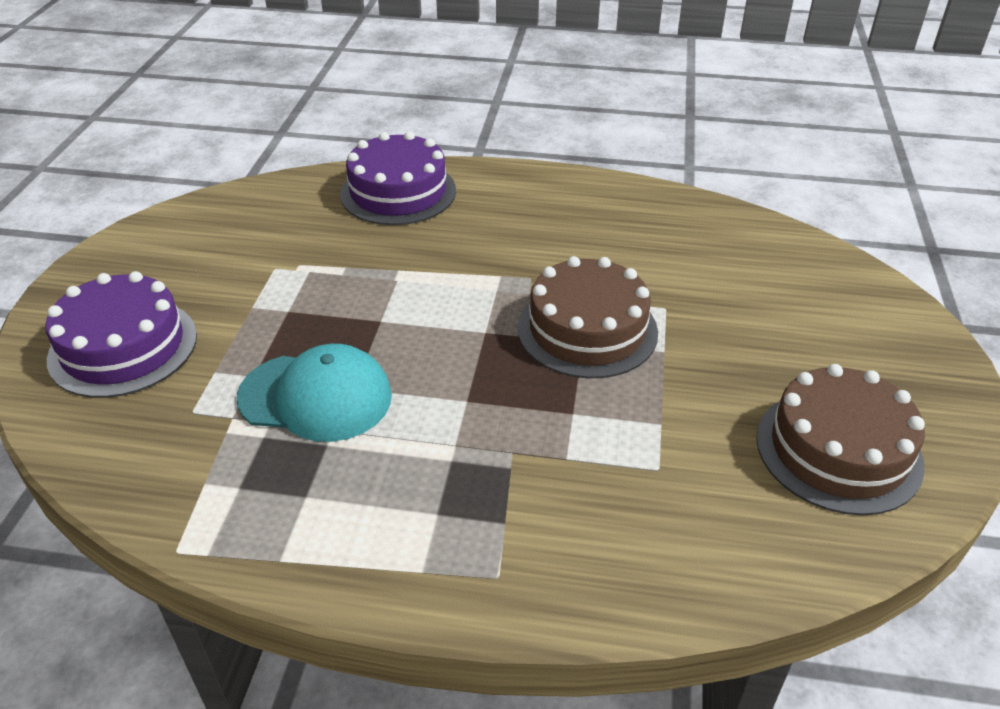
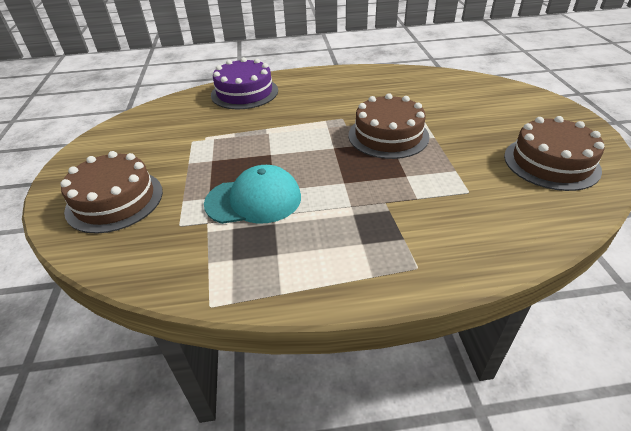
camera: 15 degrees left, 0 degrees up
(123, 347) = (115, 200): purple cake -> brown cake

